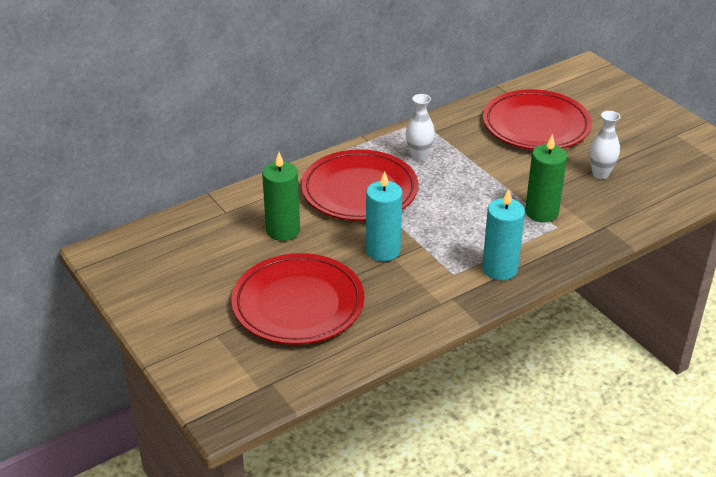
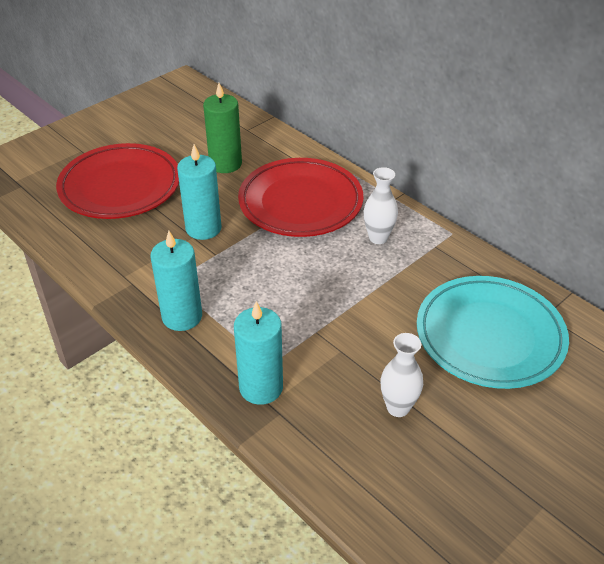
camera: 80 degrees right, 5 degrees up
(536, 125) = (489, 336): red plate -> turquoise plate
(541, 212) = (295, 348): green candle -> none
(580, 233) = (261, 387): none -> turquoise candle

